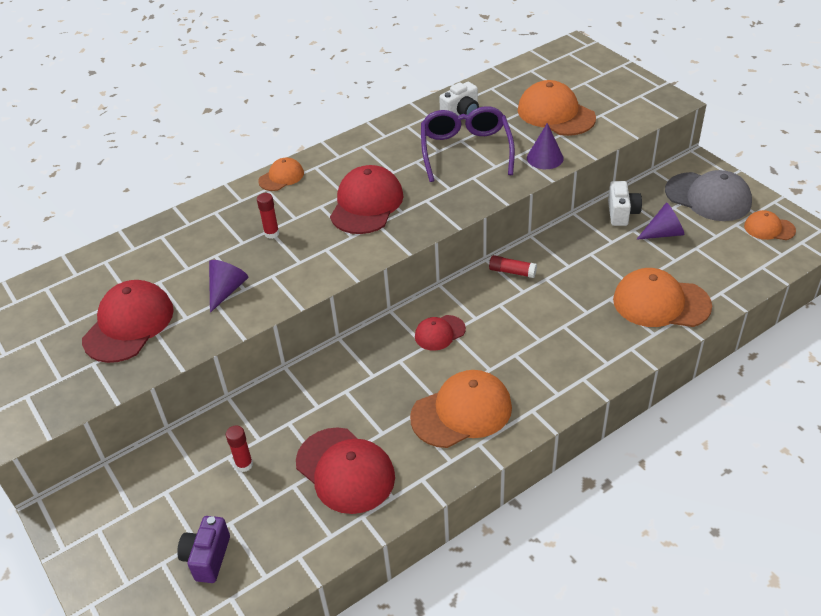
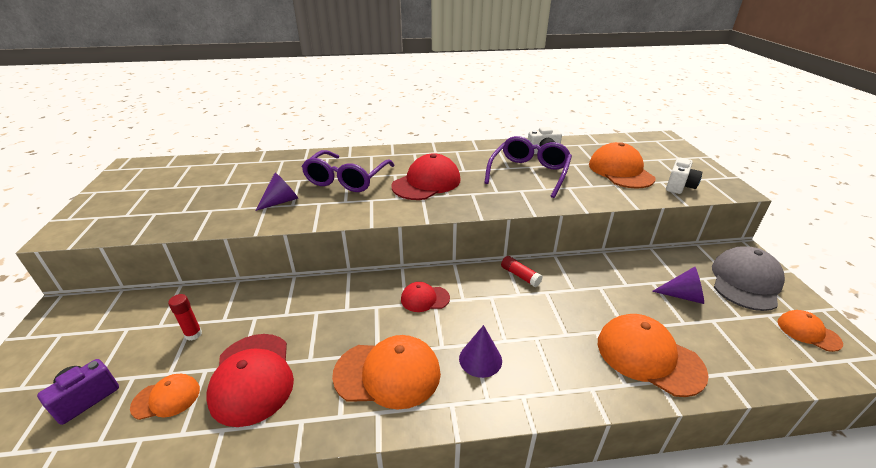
camera: 25 degrees right, 10 degrees down
(129, 324) = (202, 199): red cap -> none
(272, 233) = (346, 179): red glue stick -> purple glasses
(281, 177) = (387, 152): orange cap -> orange cap (166, 398)
(545, 158) = (591, 195): purple cone -> purple cone (480, 359)
(621, 213) = (648, 266): white camera -> white camera (679, 186)
(708, 197) = (745, 281): grey cap -> grey cap turned 120 degrees counterclockwise

